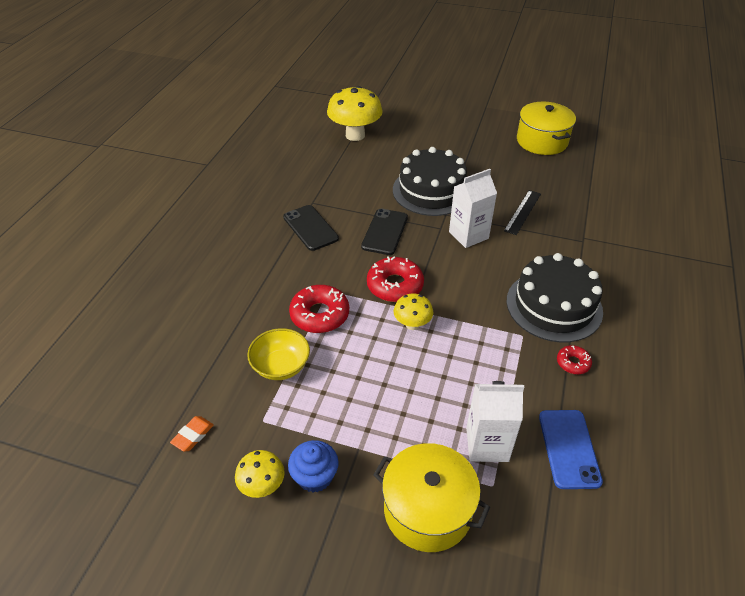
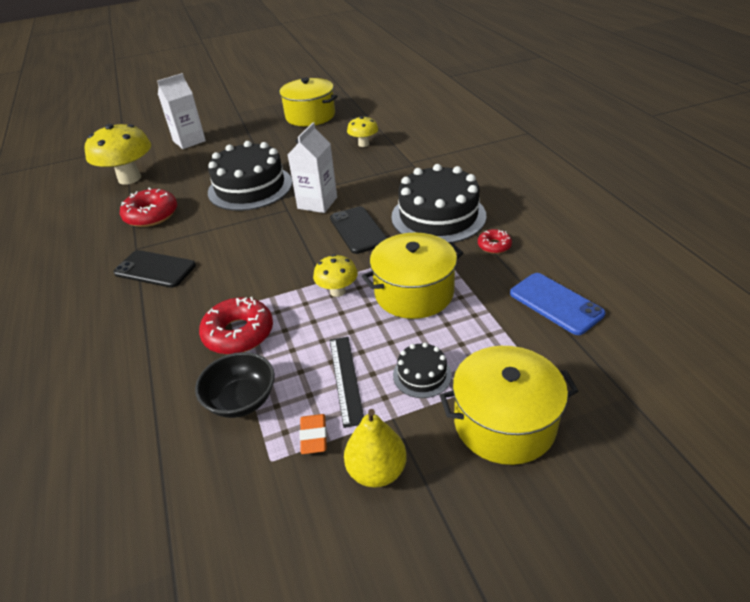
camera: 35 degrees left, 5 degrees down
(193, 435) = (202, 530): orange eraser -> orange eraser (314, 436)
(262, 486) = (332, 519): yellow mushroom -> yellow mushroom (363, 144)
(281, 366) = (241, 400): yellow bowl -> black bowl
(315, 476) = (376, 471): blue cupcake -> yellow pear
(385, 232) = (237, 236): black phone -> black phone (358, 230)
(395, 285) = (290, 271): red donut -> red donut (151, 215)
(407, 432) = (422, 375): none -> black cake
(465, 362) = (414, 293): none -> yellow pot
(487, 444) = (495, 340): white carton -> white carton (189, 141)
(522, 212) = (345, 167): black ruler -> black ruler (346, 379)

